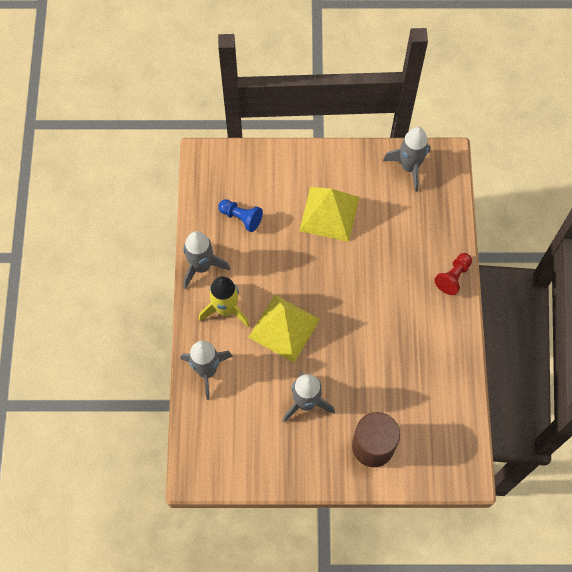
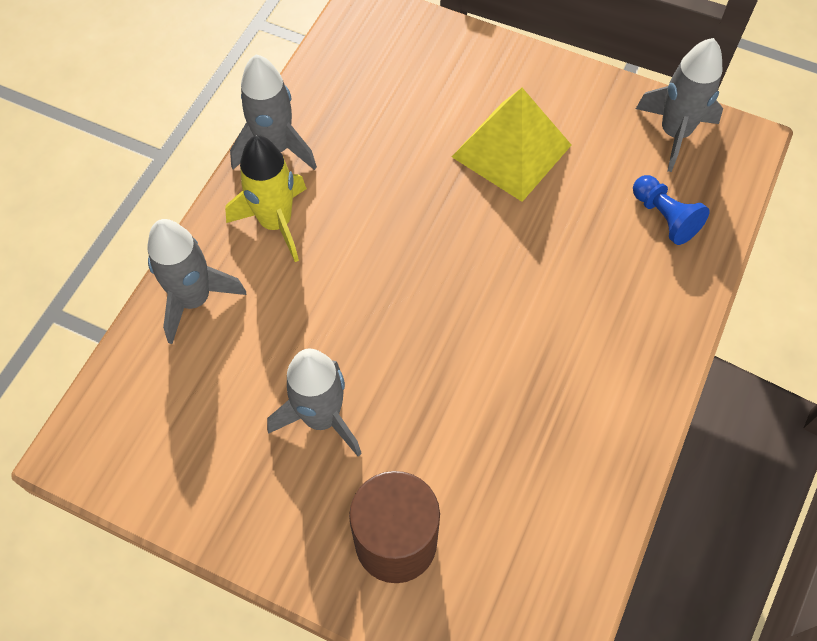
camera: 25 degrees right, 5 degrees down
(241, 218) = (373, 105): blue pawn -> blue pawn (664, 217)
(284, 328) = (350, 286): yellow pyramid -> none
(453, 277) = (672, 323): red pawn -> none

